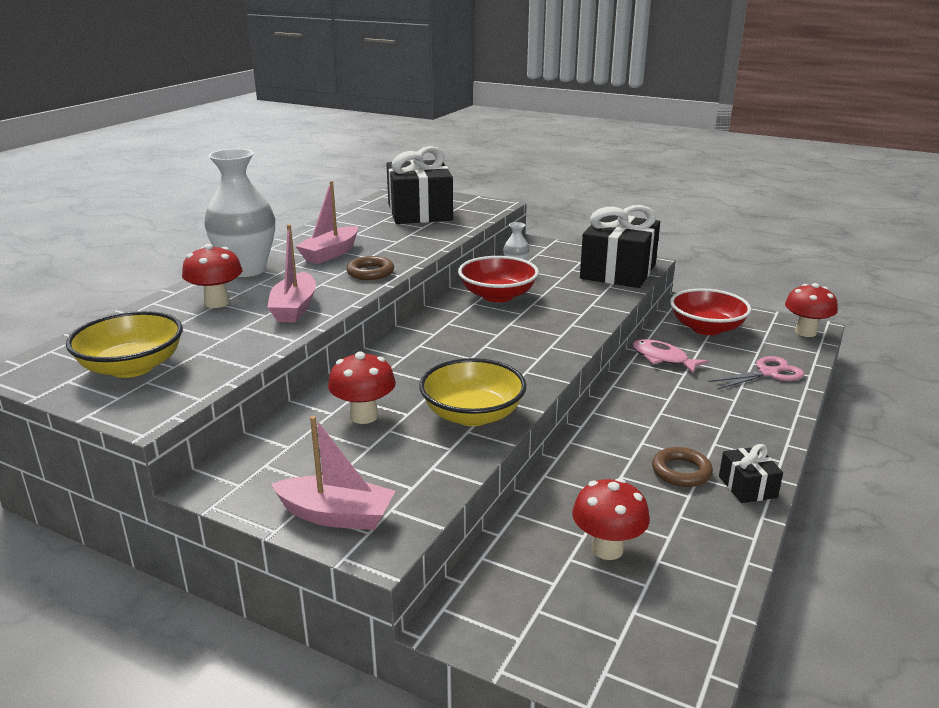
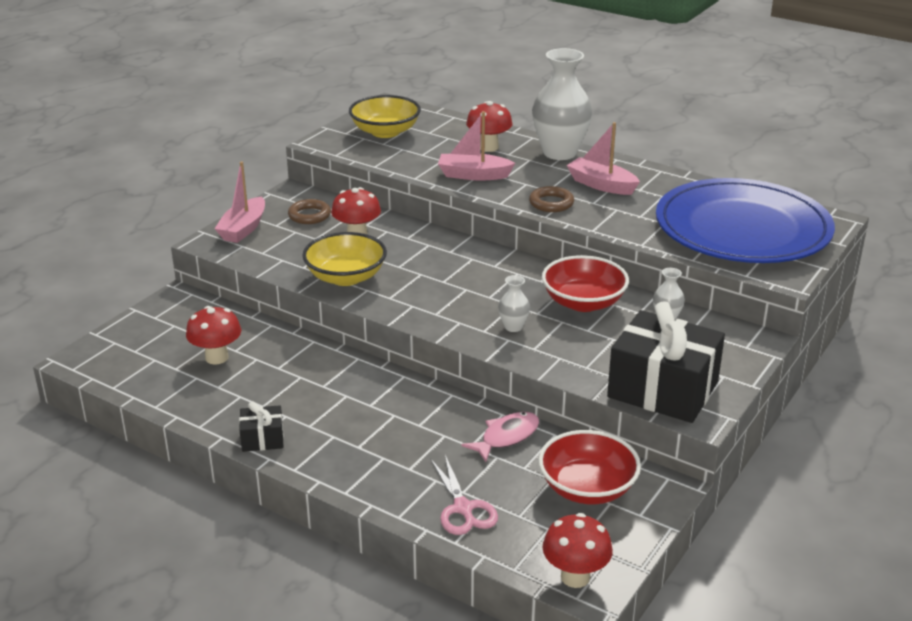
camera: 95 degrees right, 5 degrees up
(420, 212) = (742, 228): black gift -> blue plate
(550, 322) = (513, 327): none -> white vase
(681, 471) = (296, 408): brown ring -> brown ring (309, 215)

